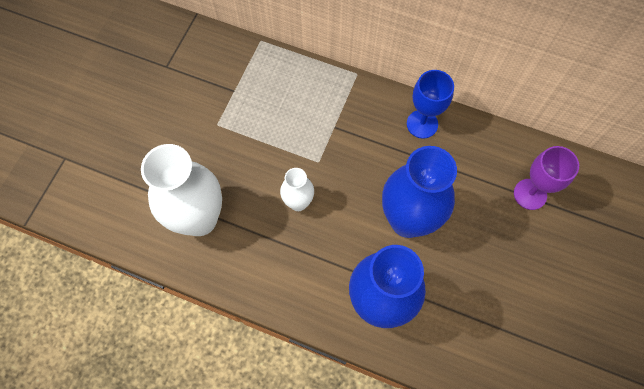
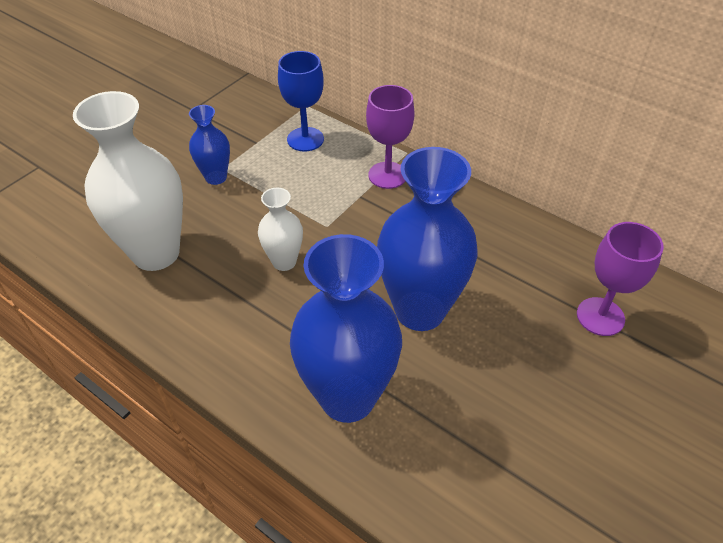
camera: 15 degrees right, 20 degrees down
(215, 135) = (216, 177): none -> blue vase
(349, 101) = (387, 175): none -> purple goblet
(422, 124) = (471, 214): blue goblet -> blue goblet (305, 139)

